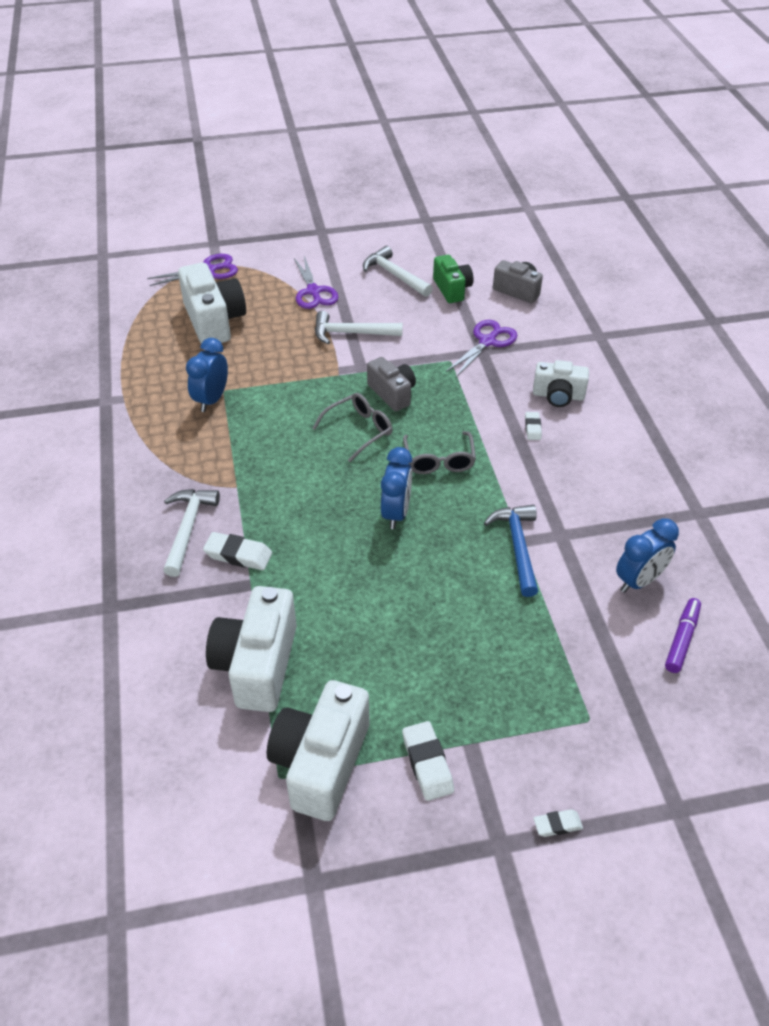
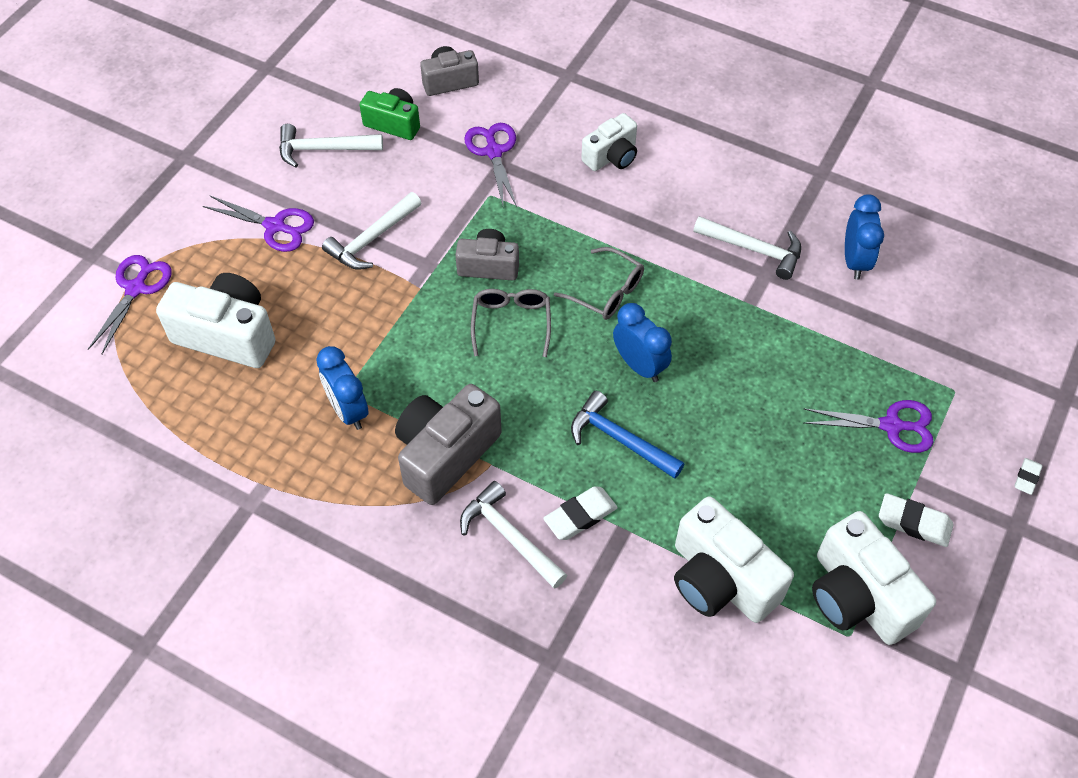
camera: 50 degrees left, 10 degrees up
(222, 461) = (445, 454): none -> grey camera
(506, 694) = (891, 426): none -> purple scissors
(517, 547) = (753, 310): blue hammer -> blue hammer (619, 439)
(532, 428) = (632, 202): white eraser -> none
(574, 515) = (754, 249): none -> white hammer
(681, 639) = (929, 279): purple marker -> none

